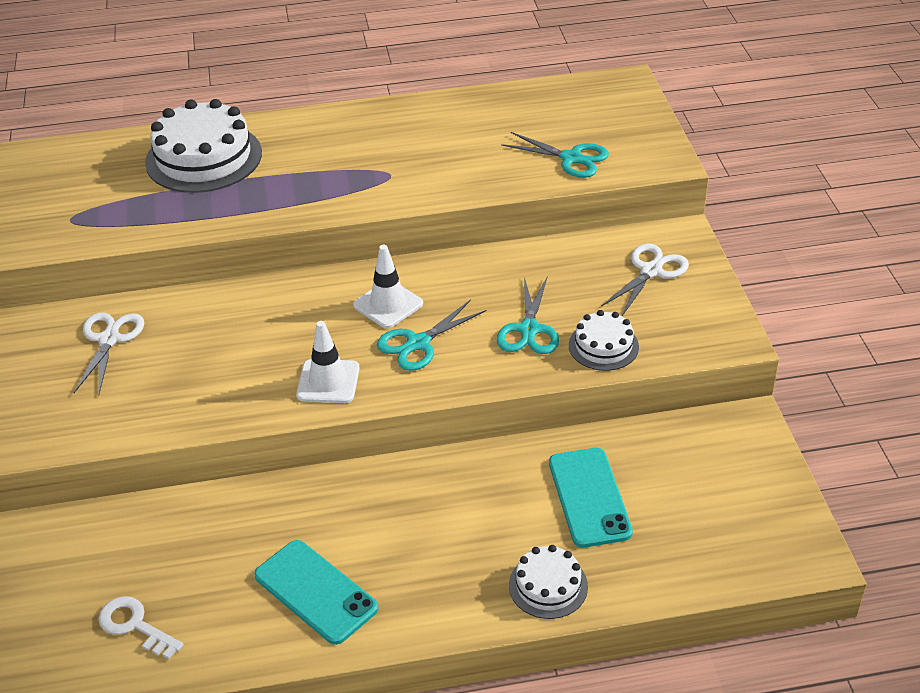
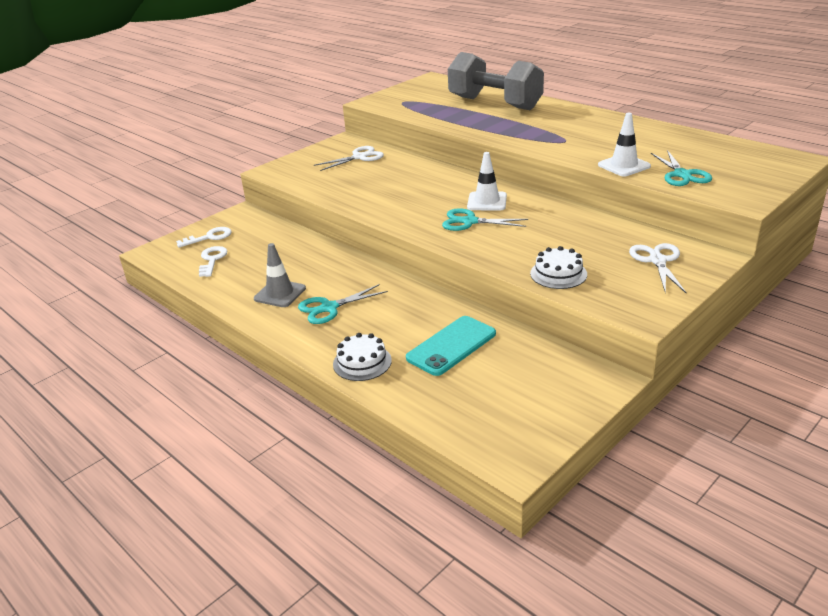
camera: 55 degrees right, 10 degrees down
(59, 602) = (209, 237): none -> white key
(203, 158) = (494, 103): white cake -> grey dumbbell
(316, 592) = (280, 294): turquoise phone -> grey traffic cone
(328, 381) = (404, 213): white traffic cone -> white traffic cone (624, 166)
(529, 329) = (533, 246): turquoise scissors -> turquoise scissors (329, 308)
(651, 271) = (657, 261): white scissors -> white scissors turned 90 degrees counterclockwise

